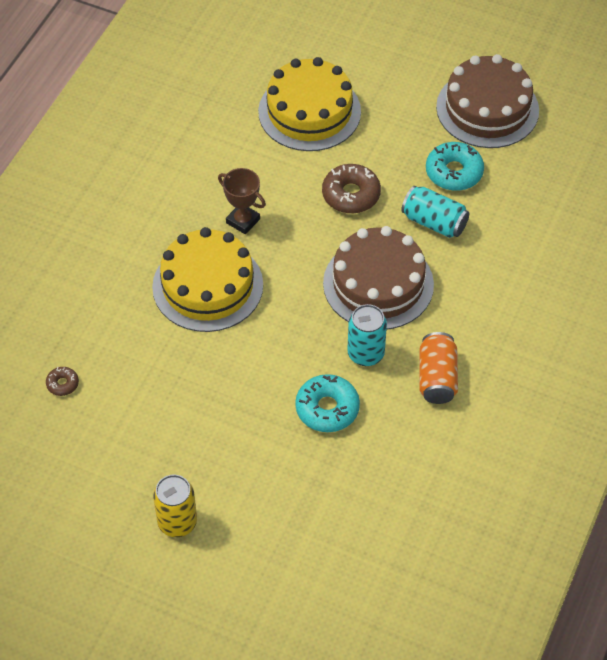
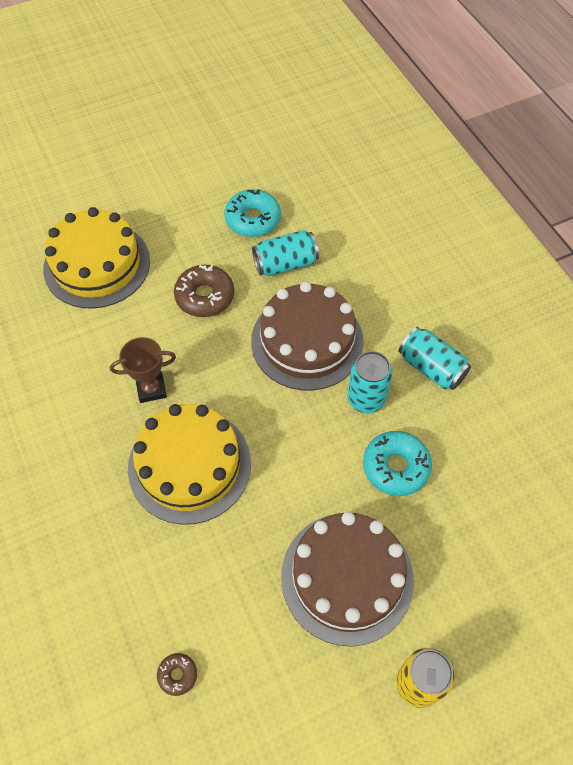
camera: 50 degrees left, 5 degrees up
(437, 378) = (431, 368): orange can -> turquoise can
(487, 108) = (218, 160): brown cake -> brown cake (347, 577)

